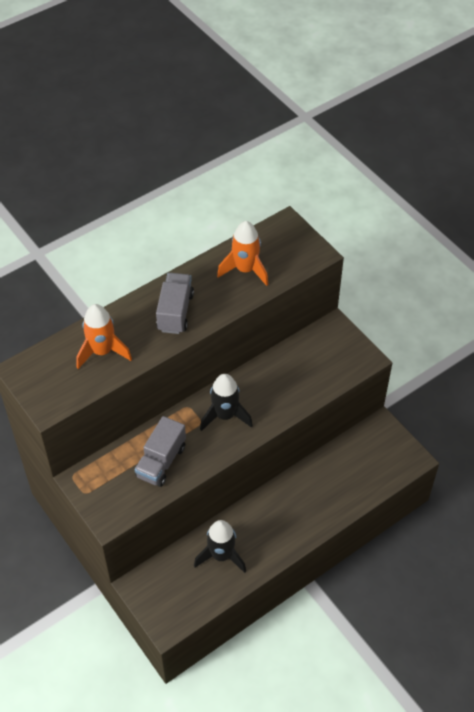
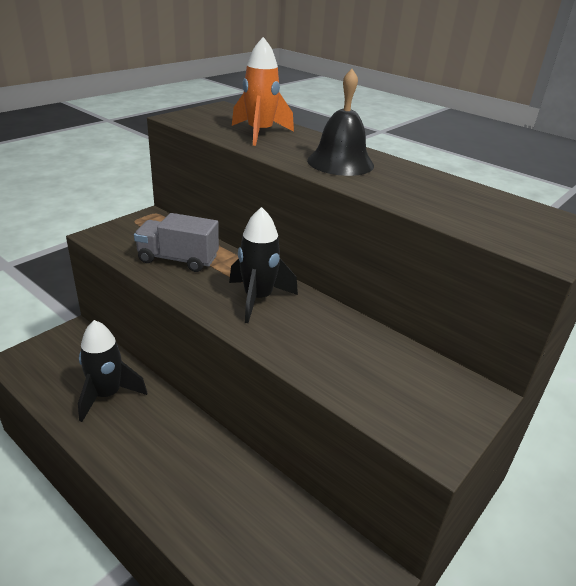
camera: 75 degrees right, 20 degrees down
(175, 312) = (340, 162): grey truck -> black bell
(245, 270) = (451, 199): orange rocket -> none

